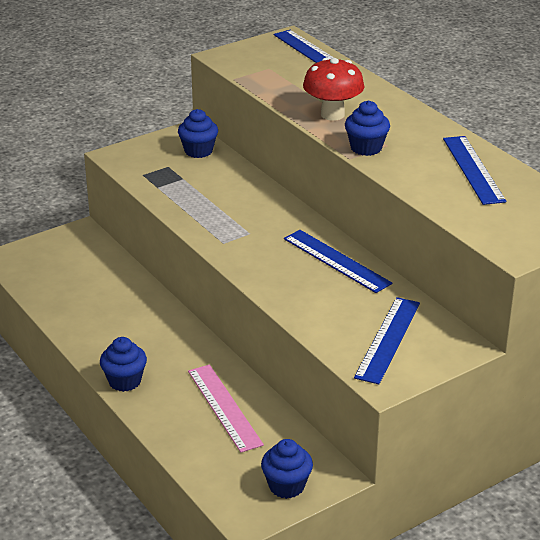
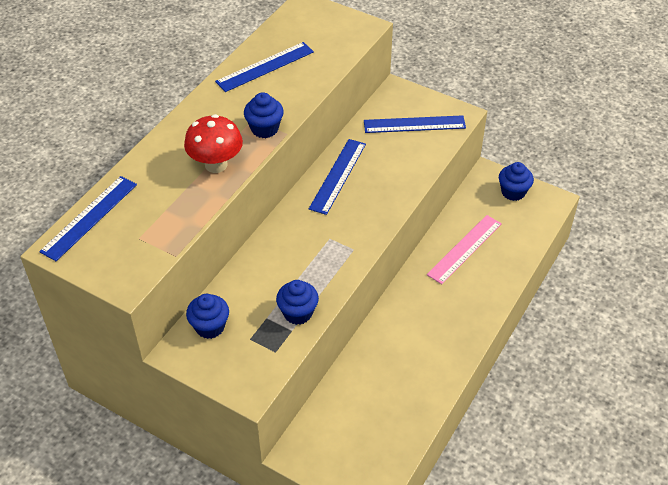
camera: 115 degrees left, 15 degrees up
(124, 381) = (477, 317): blue cupcake -> blue cupcake (298, 313)

